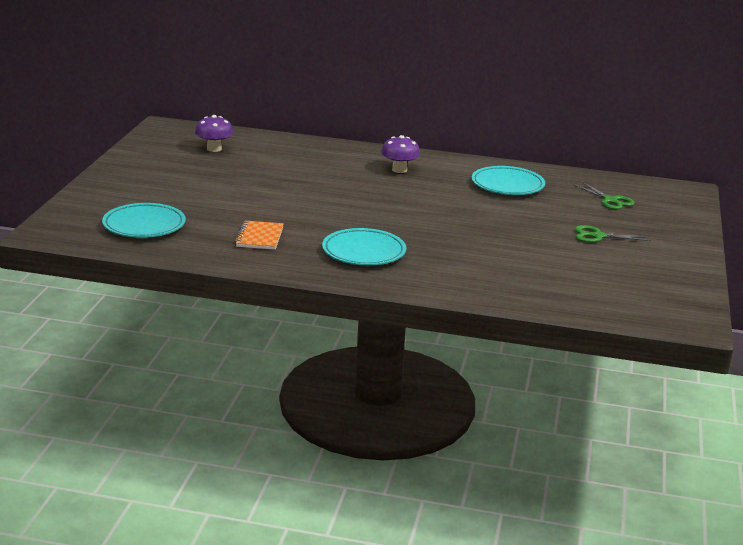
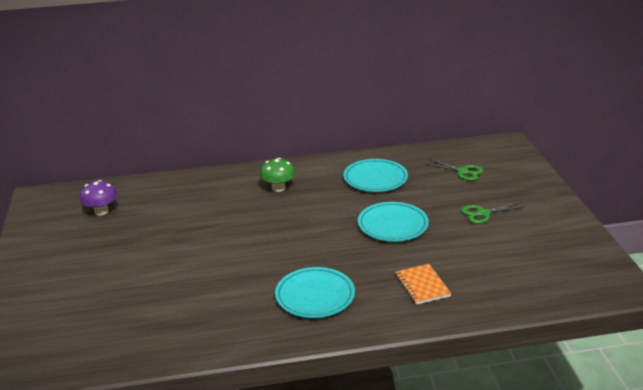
camera: 20 degrees left, 5 degrees up
(144, 225) = (92, 331): turquoise plate -> turquoise plate (392, 225)
(259, 237) = (211, 309): orange notebook -> orange notebook (422, 286)
(399, 170) = (278, 188): purple mushroom -> green mushroom

